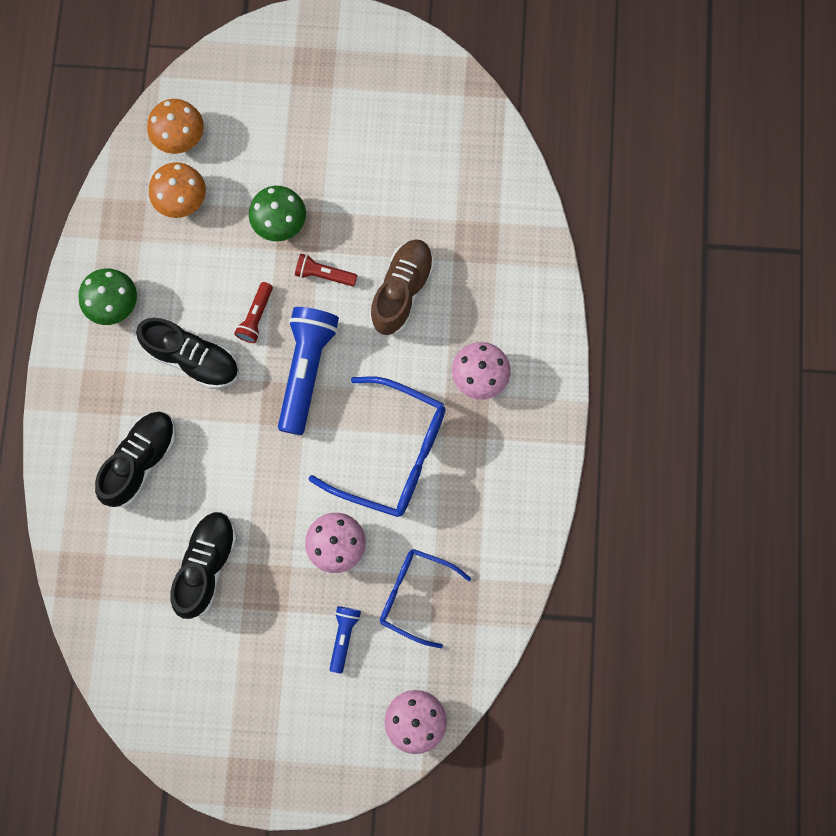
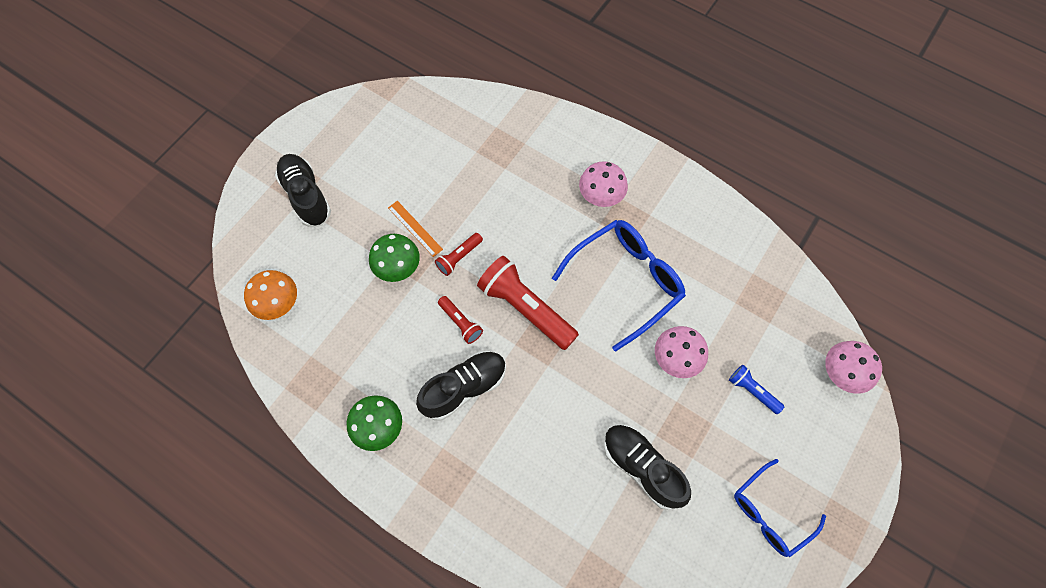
camera: 60 degrees left, 10 degrees down
(141, 461) = (525, 475): black shoe -> black shoe (306, 196)
(181, 199) = (329, 328): orange mushroom -> none
(306, 370) = (526, 308): blue flashlight -> red flashlight
(331, 213) = (415, 228): none -> orange ruler
(402, 291) = (506, 212): brown shoe -> none
(415, 595) = (744, 323): blue glasses -> blue glasses (769, 513)

